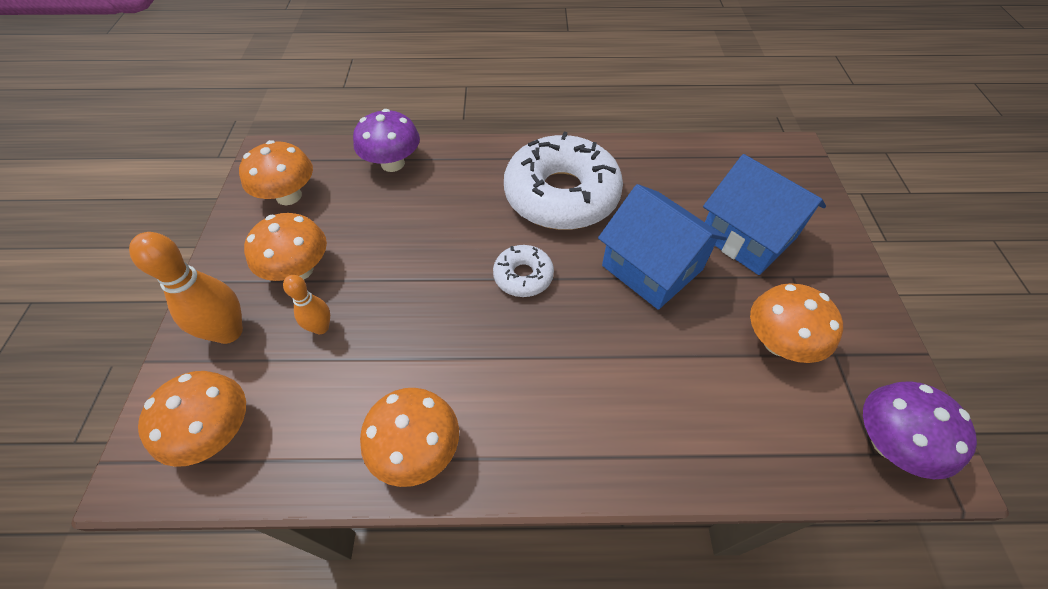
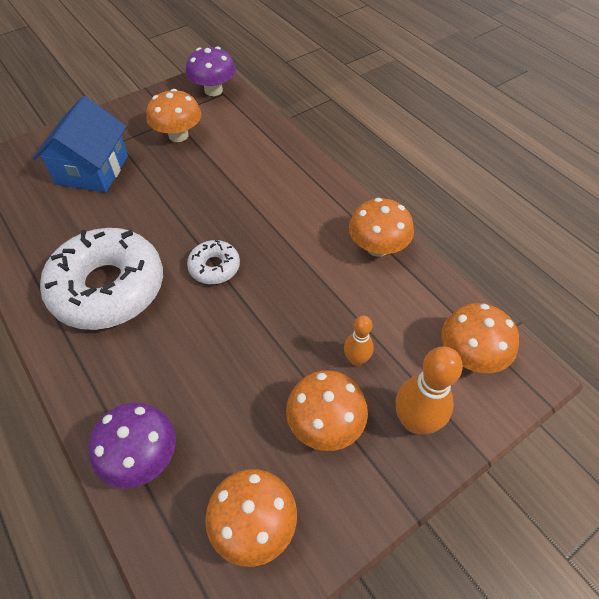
camera: 125 degrees left, 0 degrees up
(652, 267) = (156, 204): blue house -> none

